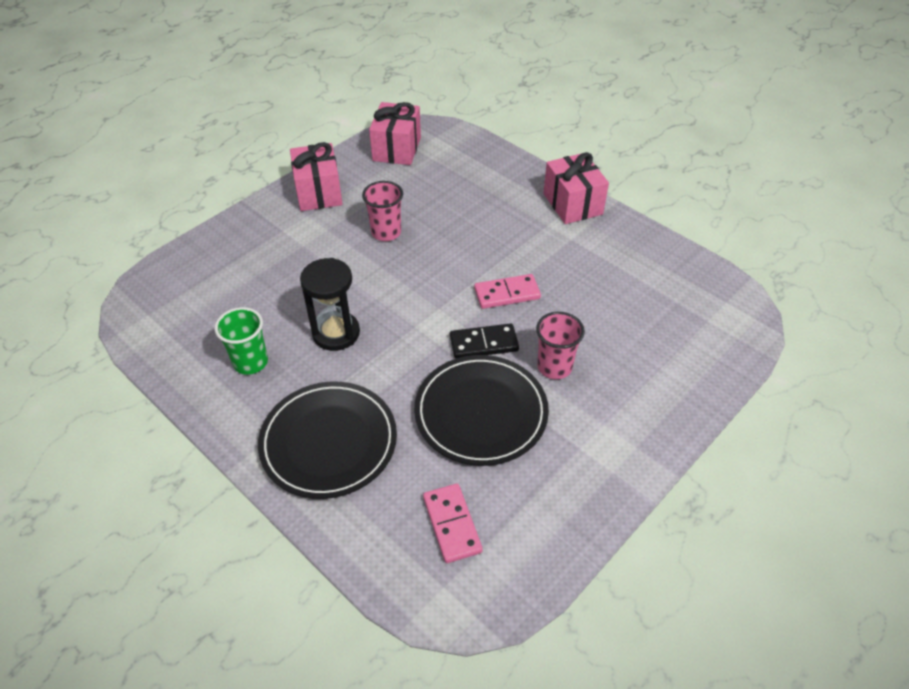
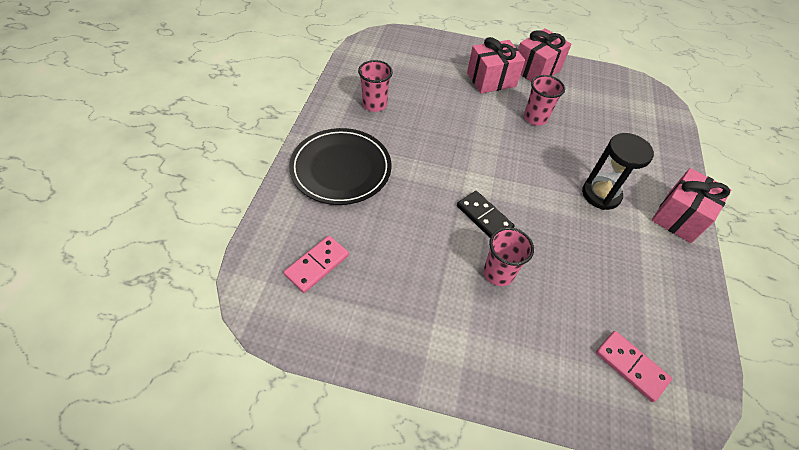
camera: 55 degrees right, 5 degrees up
(250, 362) = (374, 104): green cup -> pink cup
(336, 333) = (428, 133): black hourglass -> black hourglass (601, 194)
(397, 149) = (618, 88): pink gift -> pink gift (491, 80)
(481, 412) = (421, 242): black plate -> none
(507, 294) = (543, 212): pink domino -> pink domino (631, 366)

